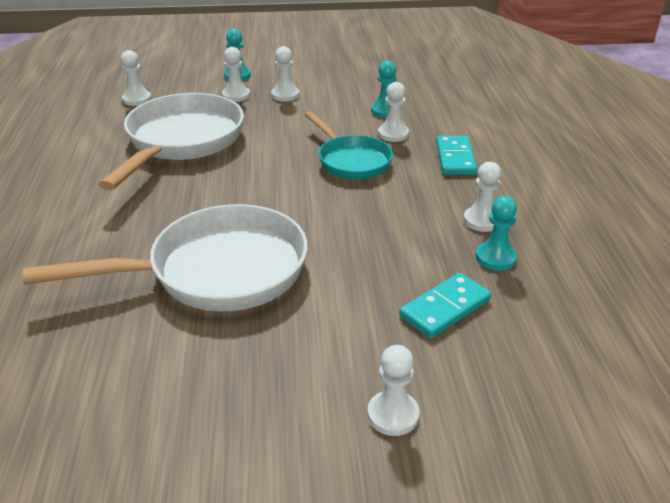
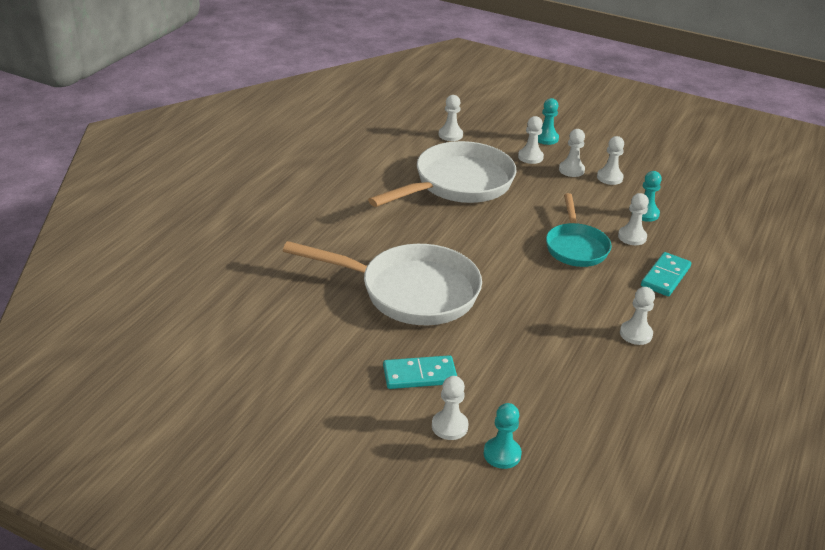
camera: 30 degrees right, 0 degrees up
(326, 91) = (609, 177): none -> white pawn
(445, 308) = (545, 381): turquoise domino -> turquoise domino (419, 375)
(495, 258) = (618, 364): turquoise pawn -> turquoise pawn (502, 454)

